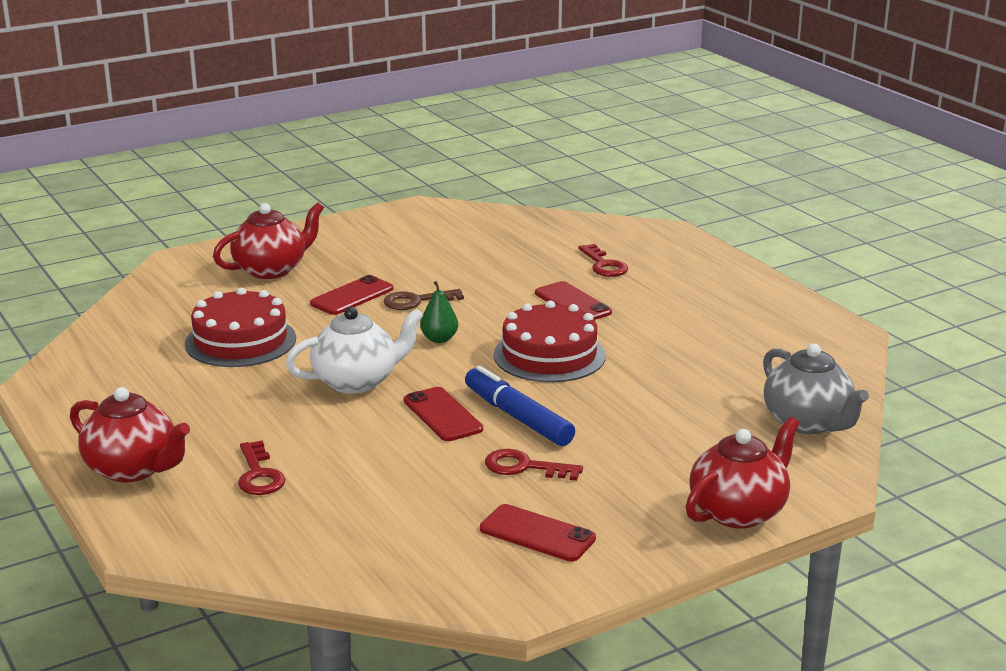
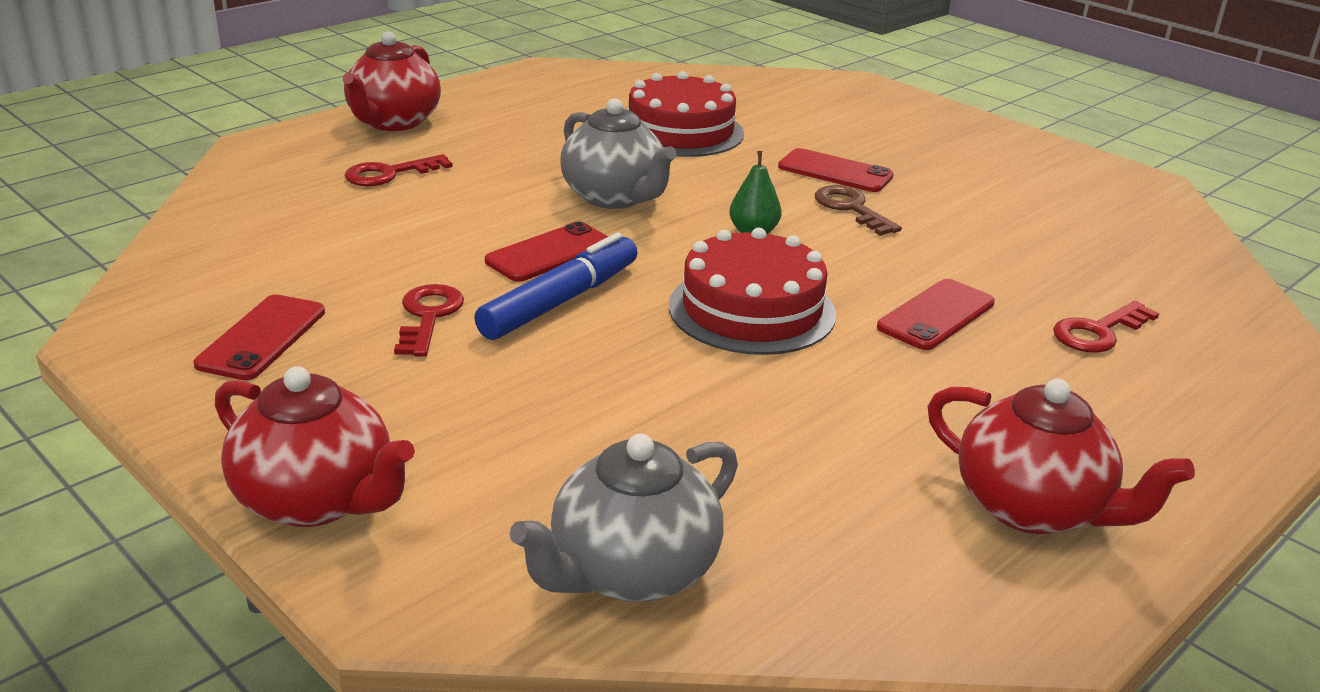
camera: 75 degrees right, 5 degrees up
(271, 269) = (869, 124): red teapot -> red teapot (1033, 508)
(357, 381) = (615, 197): white teapot -> grey teapot

